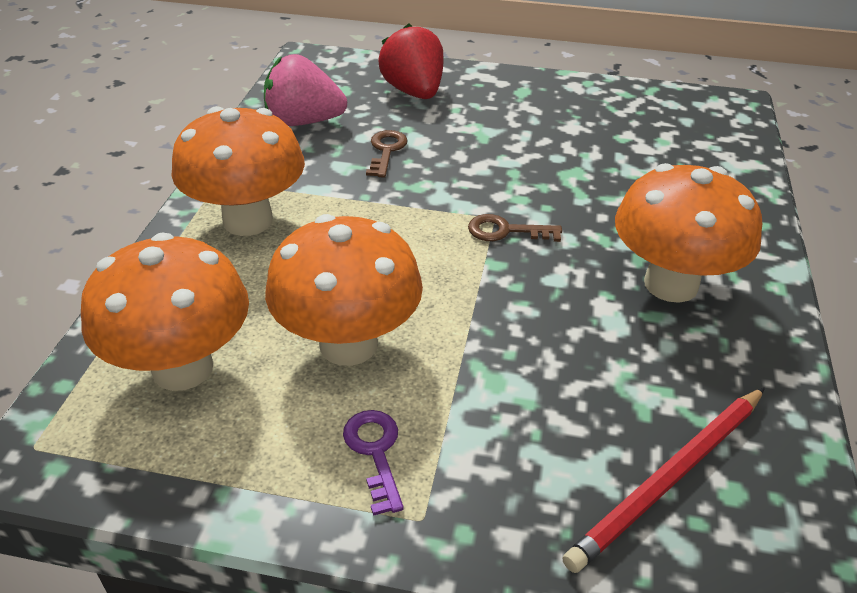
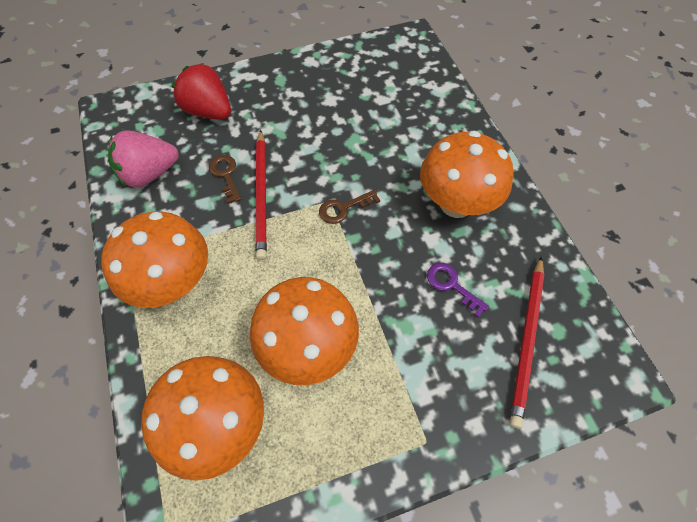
camera: 30 degrees left, 20 degrees up
(375, 452) = (374, 415): purple key -> purple key (451, 285)
(413, 182) = (262, 195): none -> red pencil

